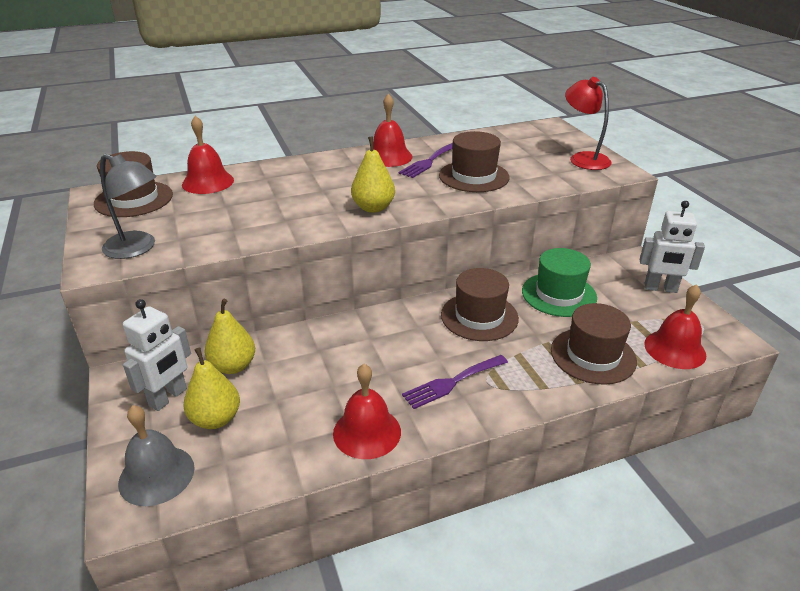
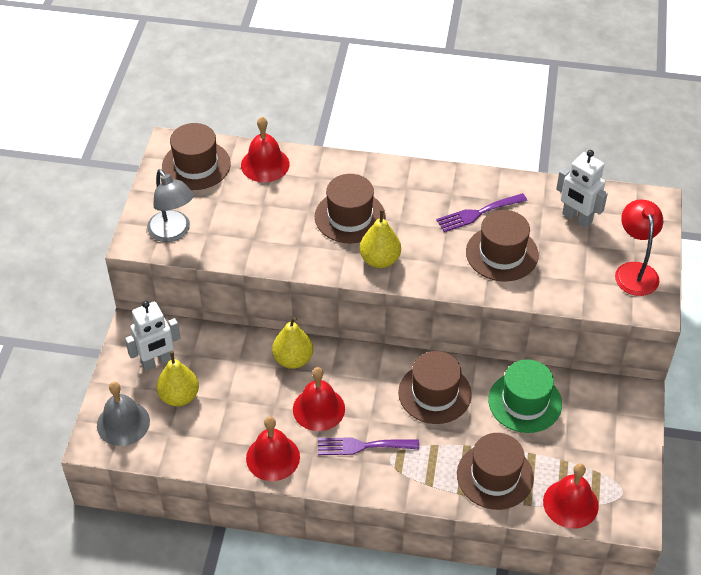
camera: 30 degrees right, 15 degrees up
(233, 366) = (214, 354): yellow pear -> yellow pear (293, 359)
(319, 191) = (350, 217): none -> brown hat
(389, 156) = (446, 190): red bell -> red bell (318, 409)
(660, 288) = (626, 439): white robot -> white robot (576, 218)

